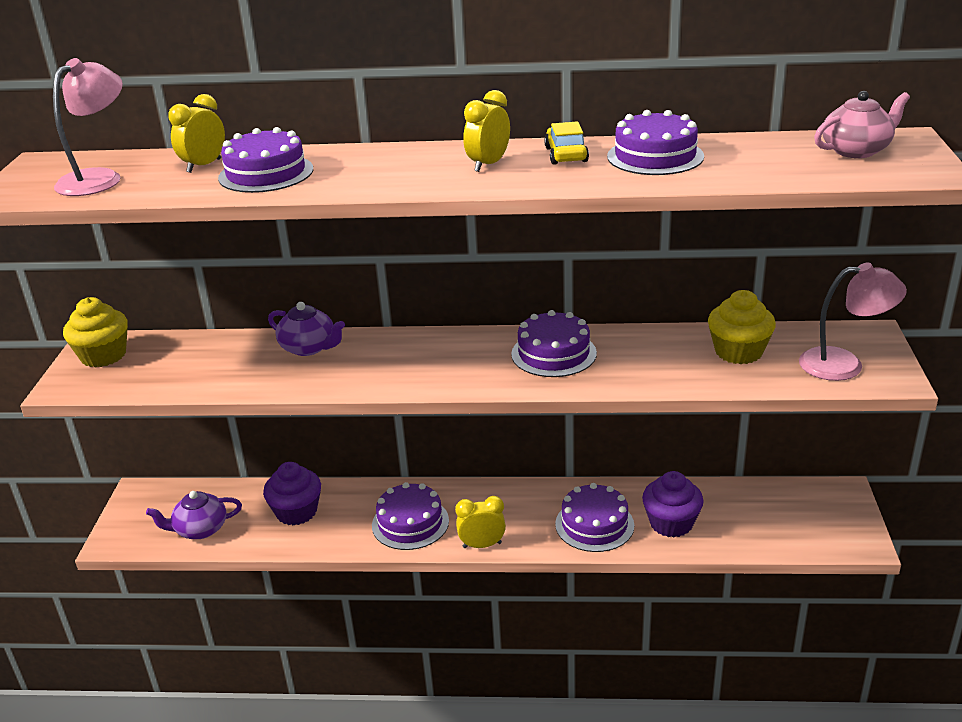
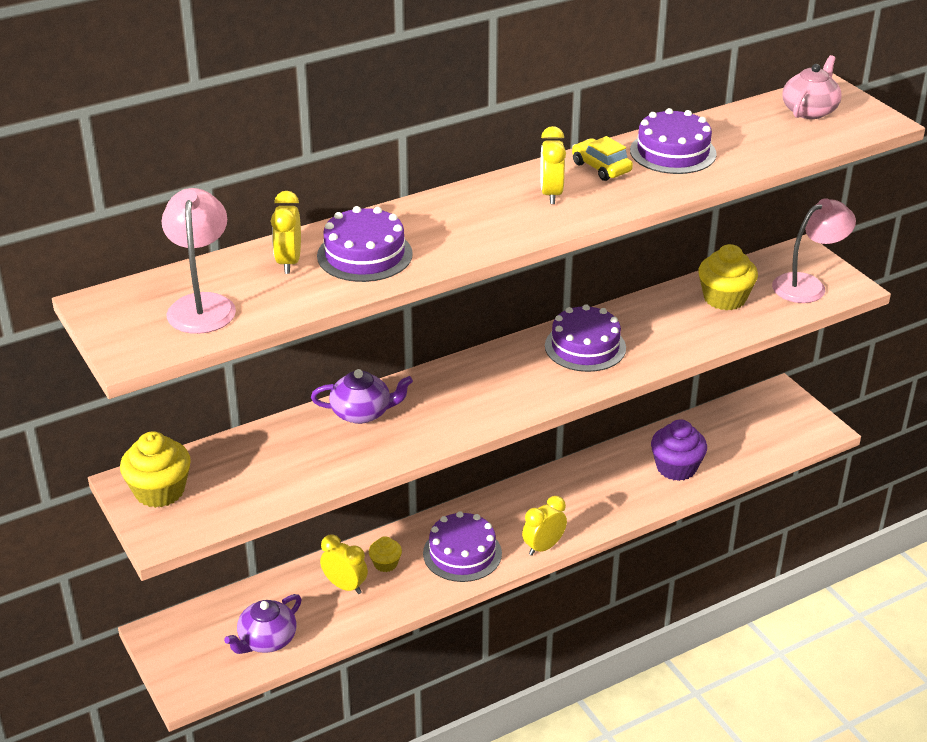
camera: 35 degrees left, 5 degrees up
(296, 512) = (345, 586): purple cupcake -> yellow clock
(343, 507) = (385, 564): none -> yellow cupcake
(594, 524) = (618, 492): purple cake -> none

